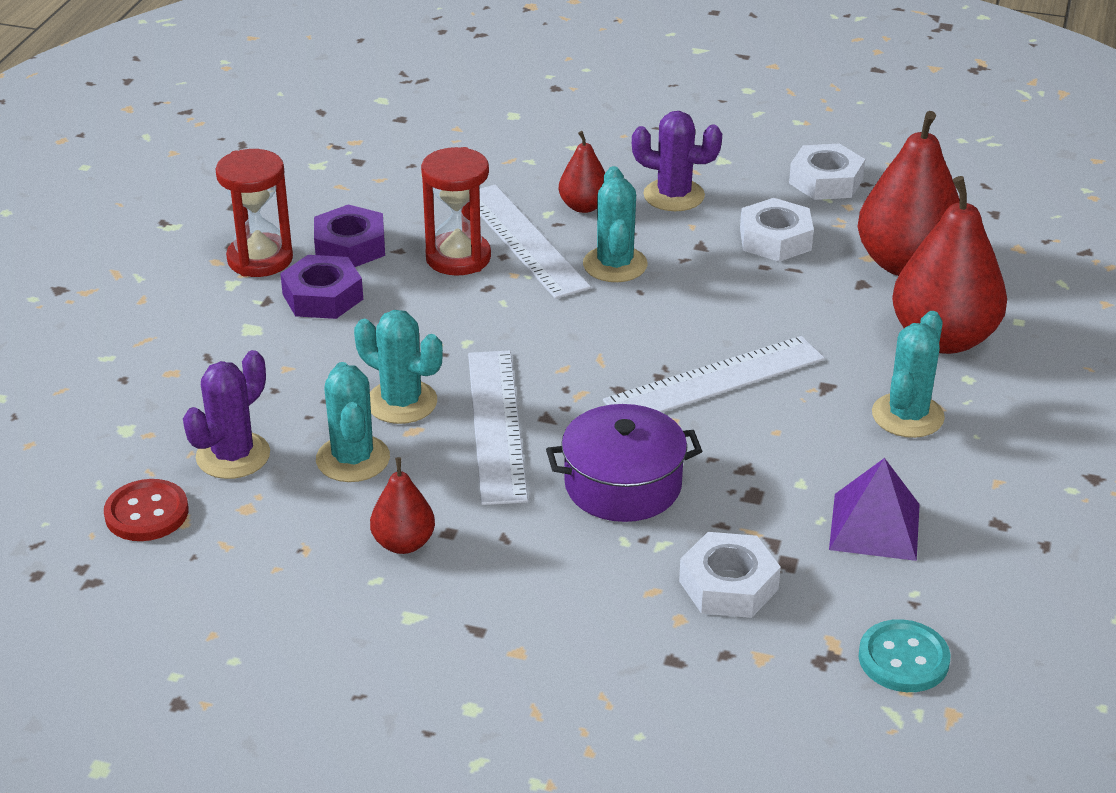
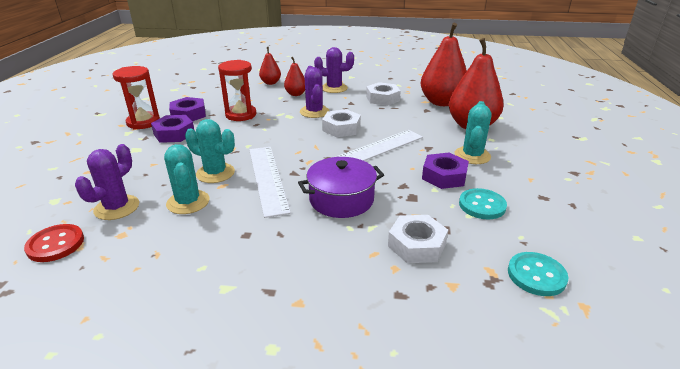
camera: 10 degrees left, 5 degrees down
(403, 543) = (219, 244): red pear -> red pear (270, 83)
(523, 240) = (271, 107): white ruler -> none
(615, 265) = (314, 112): turquoise cactus -> purple cactus
(825, 181) = (396, 80): white nut -> white nut (341, 128)
(830, 457) = (444, 176): none -> purple nut
(874, 526) = (482, 205): purple pyramid -> turquoise button

